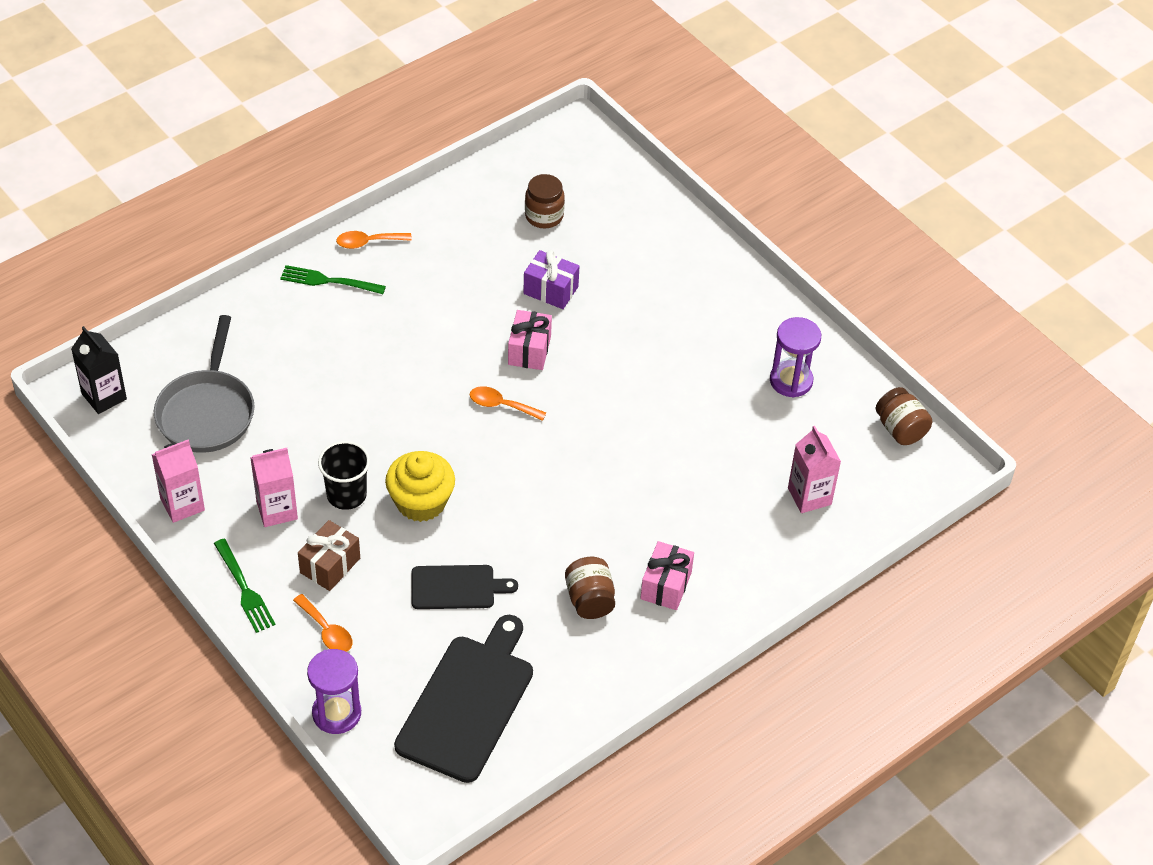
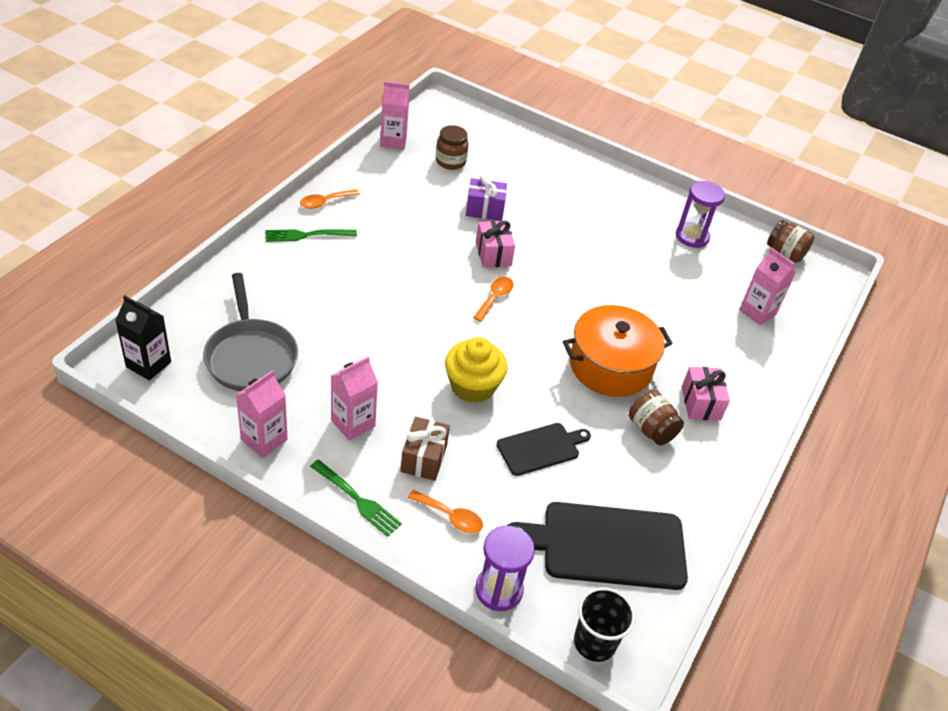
camera: 25 degrees left, 5 degrees down
(346, 495) = (407, 396): black cup -> black cup (594, 642)
(468, 703) = (606, 545): black cutting board -> black cutting board turned 90 degrees counterclockwise
(488, 174) = (393, 141): none -> pink carton
(501, 405) = (495, 298): orange spoon -> orange spoon turned 120 degrees clockwise
(587, 517) = (610, 366): none -> orange pot

